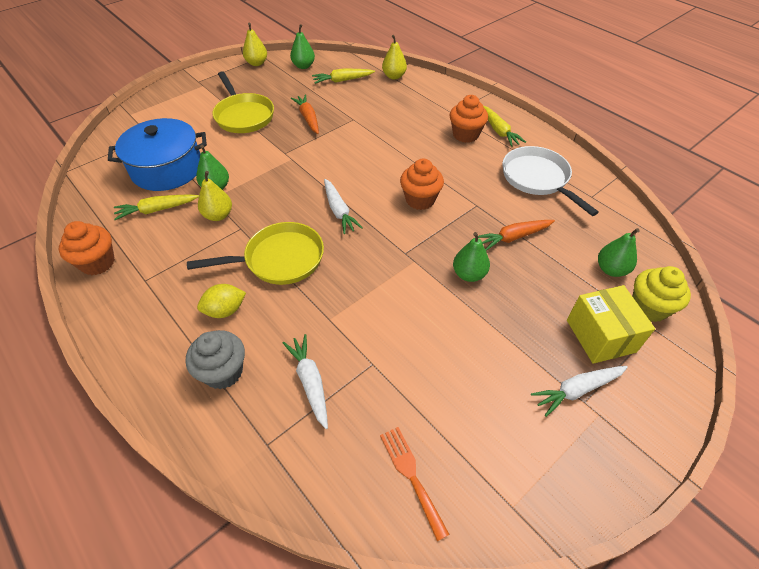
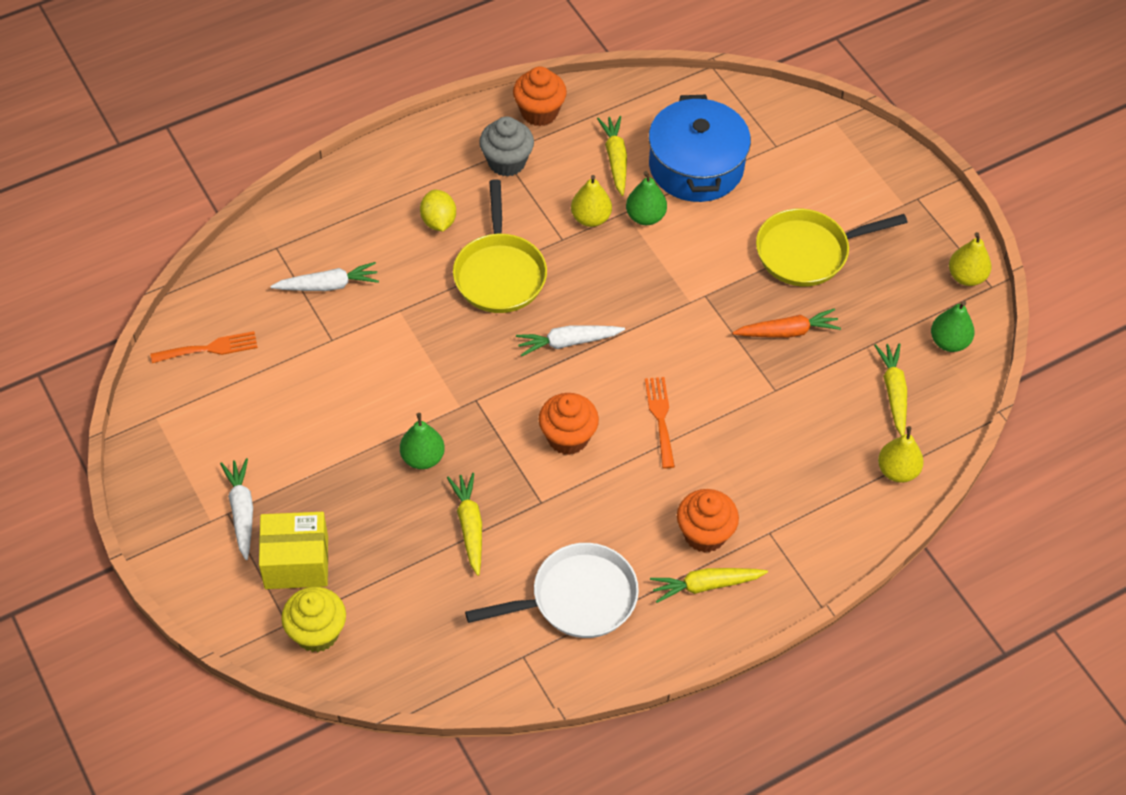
camera: 100 degrees right, 5 degrees up
(223, 372) = (362, 218): grey cupcake -> grey cupcake (506, 162)
(389, 161) = (660, 418): none -> orange fork
(513, 237) = (469, 526): orange carrot -> yellow carrot
(611, 269) = (385, 618): green pear -> none

